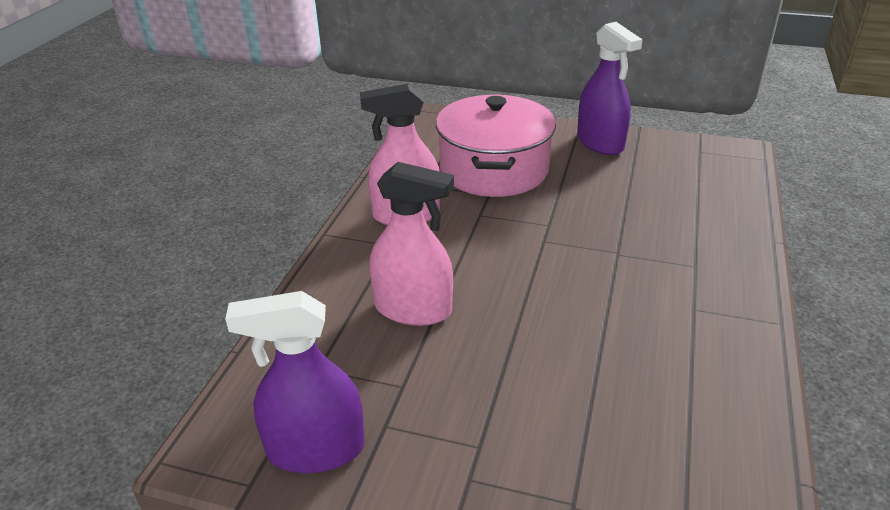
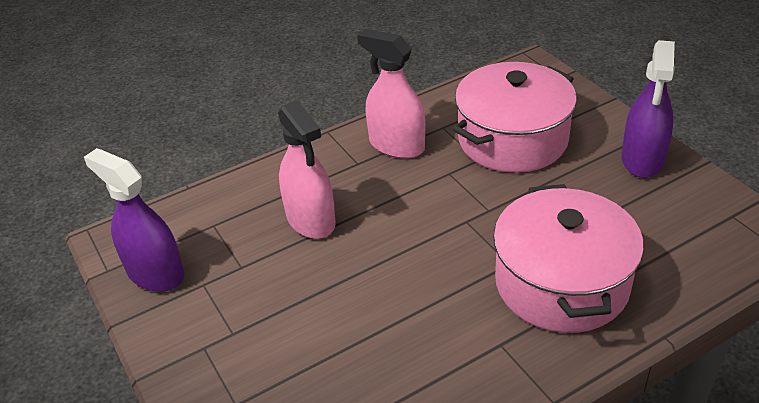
camera: 45 degrees right, 5 degrees up
(669, 245) = (561, 283): none -> pink pot

